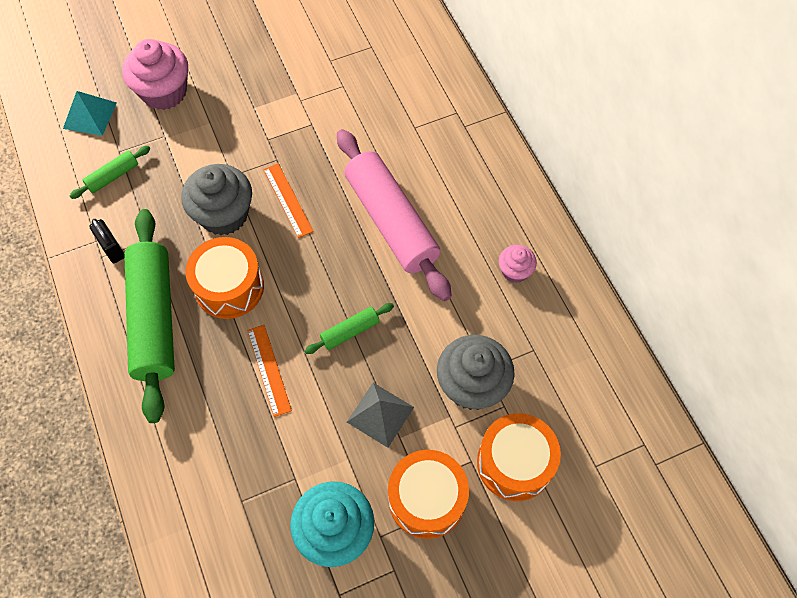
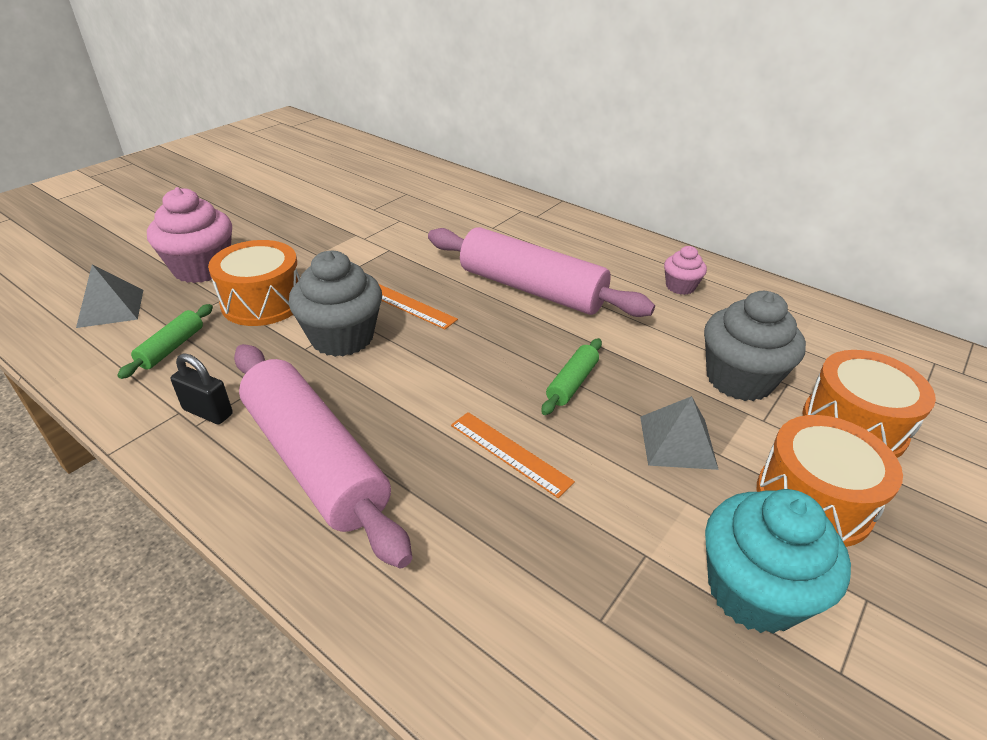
camera: 30 degrees left, 25 degrees down
(90, 115) = (110, 308): turquoise pyramid -> grey pyramid
(154, 318) = (315, 460): green rolling pin -> pink rolling pin
(229, 287) = (396, 394): orange drum -> orange drum (263, 302)

